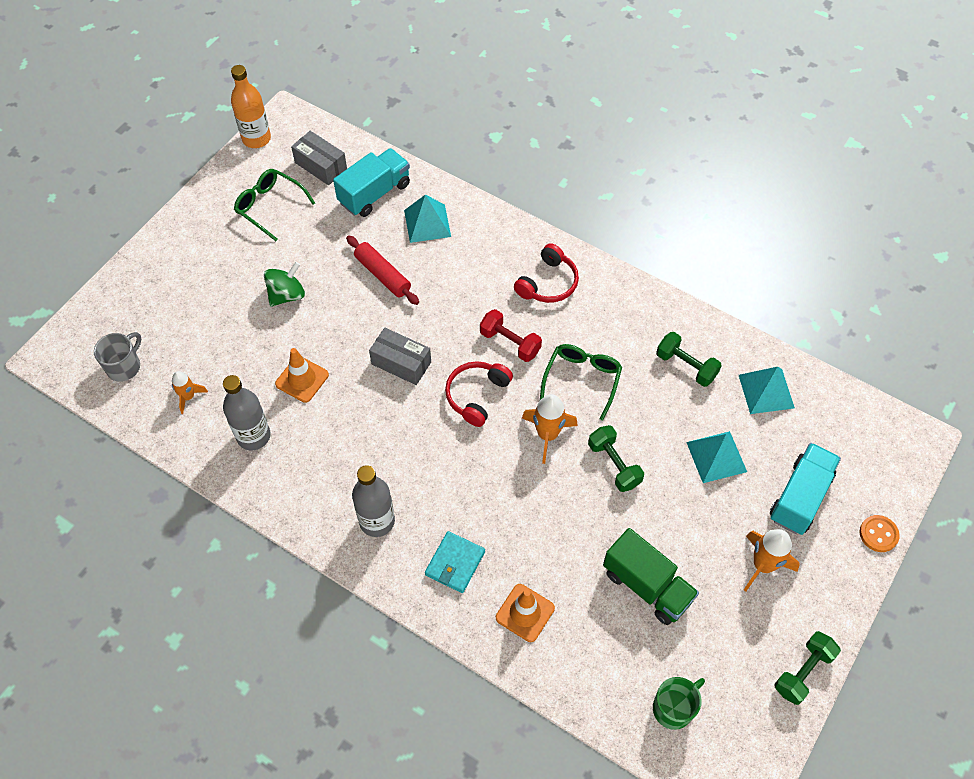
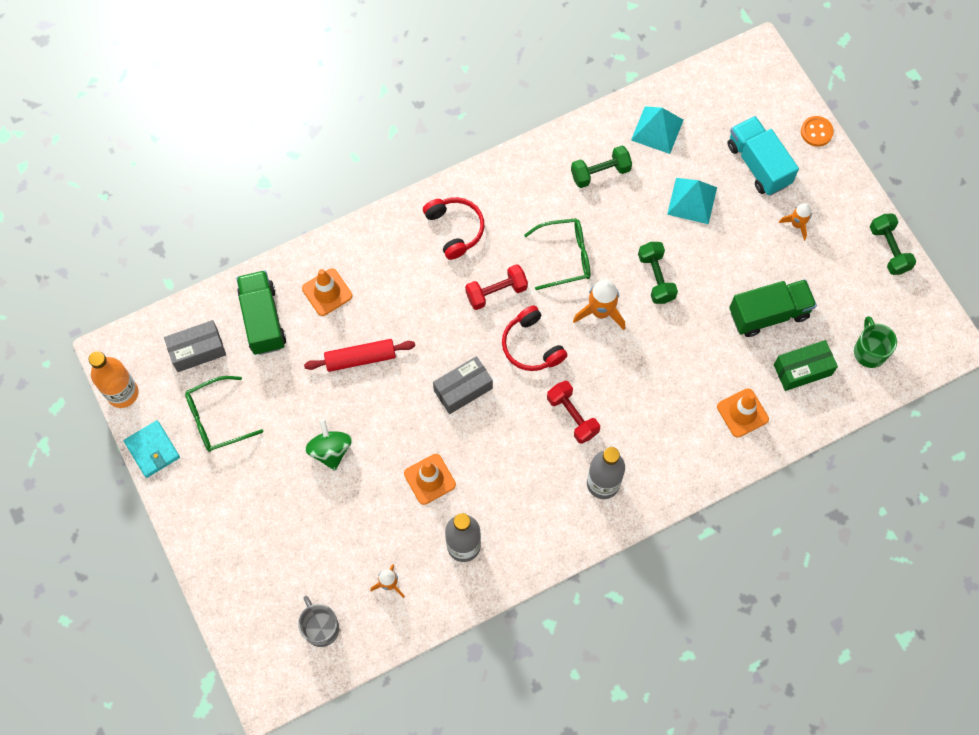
camera: 60 degrees left, 10 degrees up
(374, 193) = (263, 319): turquoise truck -> green truck
(427, 223) = (327, 292): turquoise pyramid -> orange traffic cone
(429, 462) = (572, 416): none -> red dumbbell
(455, 563) = (673, 442): turquoise wallet -> turquoise wallet (152, 450)
(582, 379) = (565, 256): green glasses -> green glasses turned 120 degrees clockwise
(608, 649) = (802, 370): none -> green box
(614, 465) = (656, 278): green dumbbell -> green dumbbell turned 75 degrees clockwise
(762, 565) = (797, 224): orange rocket -> orange rocket, size x0.63

